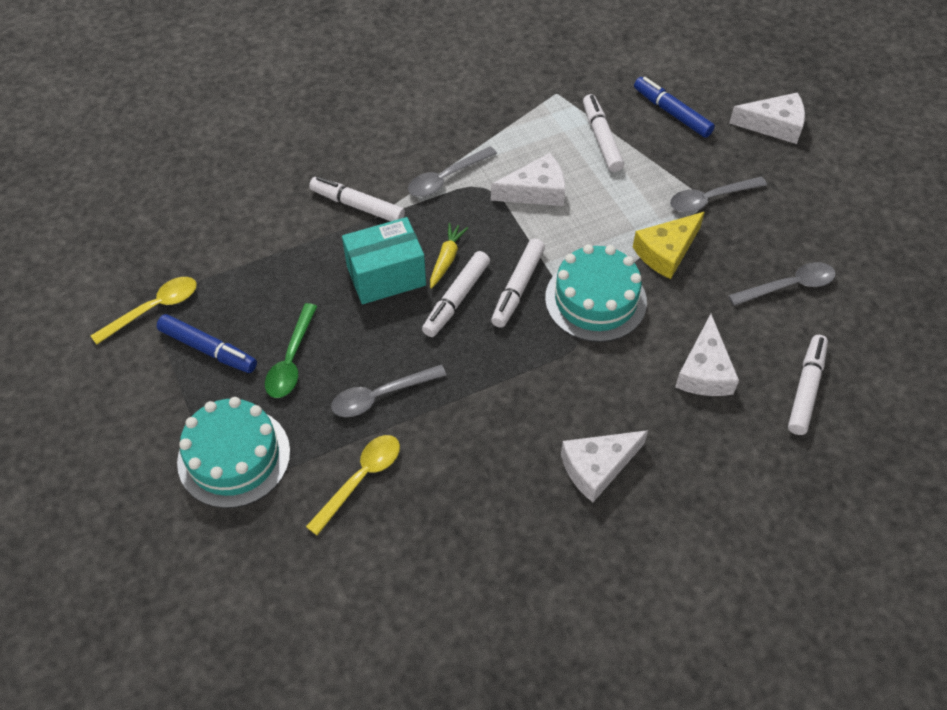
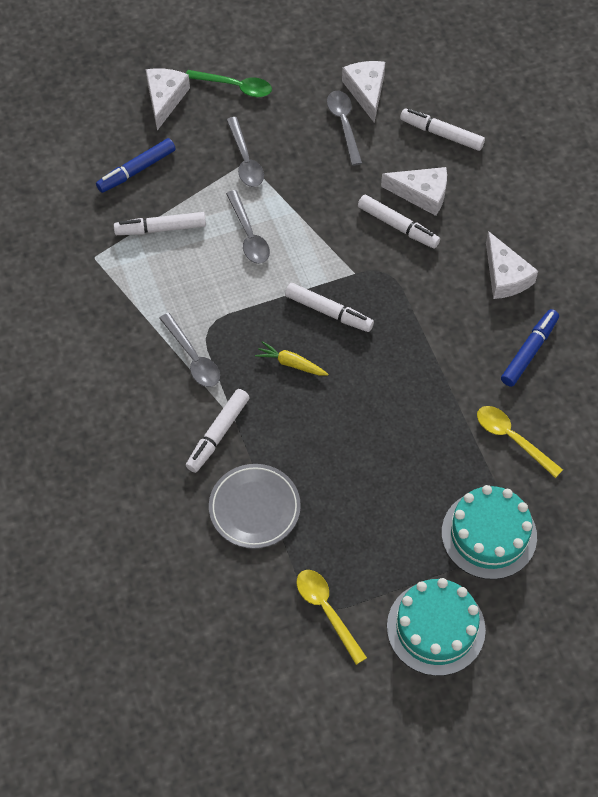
camera: 85 degrees left, 5 degrees up
(208, 349) = (376, 560): blue marker -> blue marker (529, 351)
(272, 241) = (254, 508): none -> grey plate
(291, 360) = (393, 491): green spoon -> green spoon (235, 86)
(381, 396) = (433, 421): grey spoon -> grey spoon (248, 235)
(386, 276) = (305, 413): turquoise box -> none
(456, 299) = (336, 359): white marker -> white marker (398, 226)
(536, 191) = (219, 287): white cheese -> white cheese (366, 91)
(595, 300) = (346, 257): turquoise cake -> turquoise cake (436, 628)
(666, 252) = (300, 200): yellow cheese -> none

